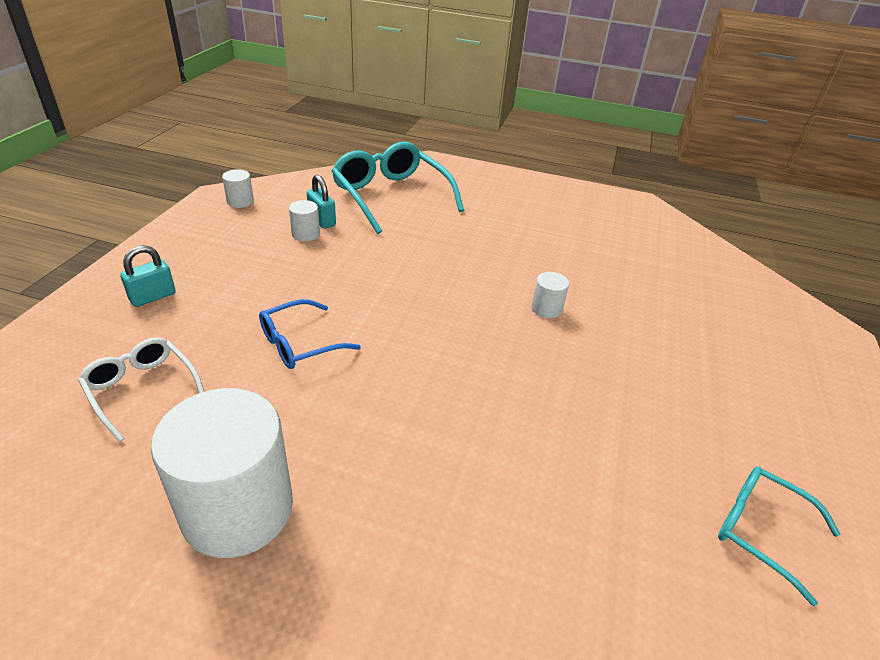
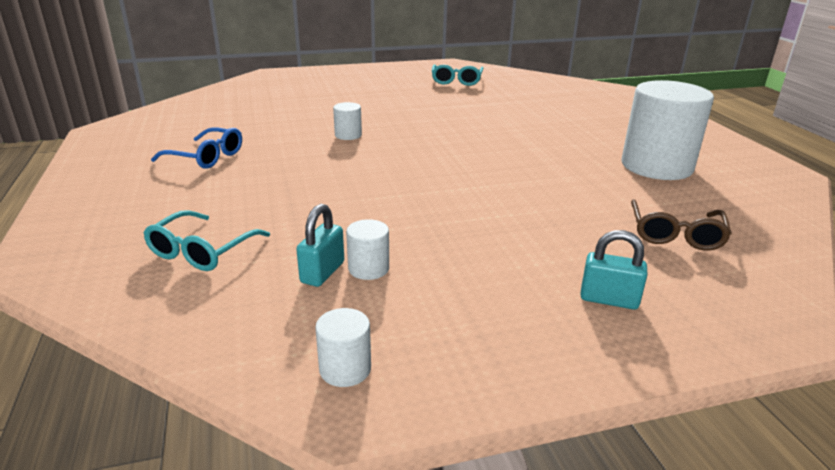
camera: 120 degrees left, 10 degrees down
(142, 390) = (675, 234): white glasses -> brown glasses
(300, 343) = (527, 199): blue glasses -> blue glasses (206, 157)
(391, 196) = (202, 251): turquoise glasses -> turquoise glasses, size x0.57

